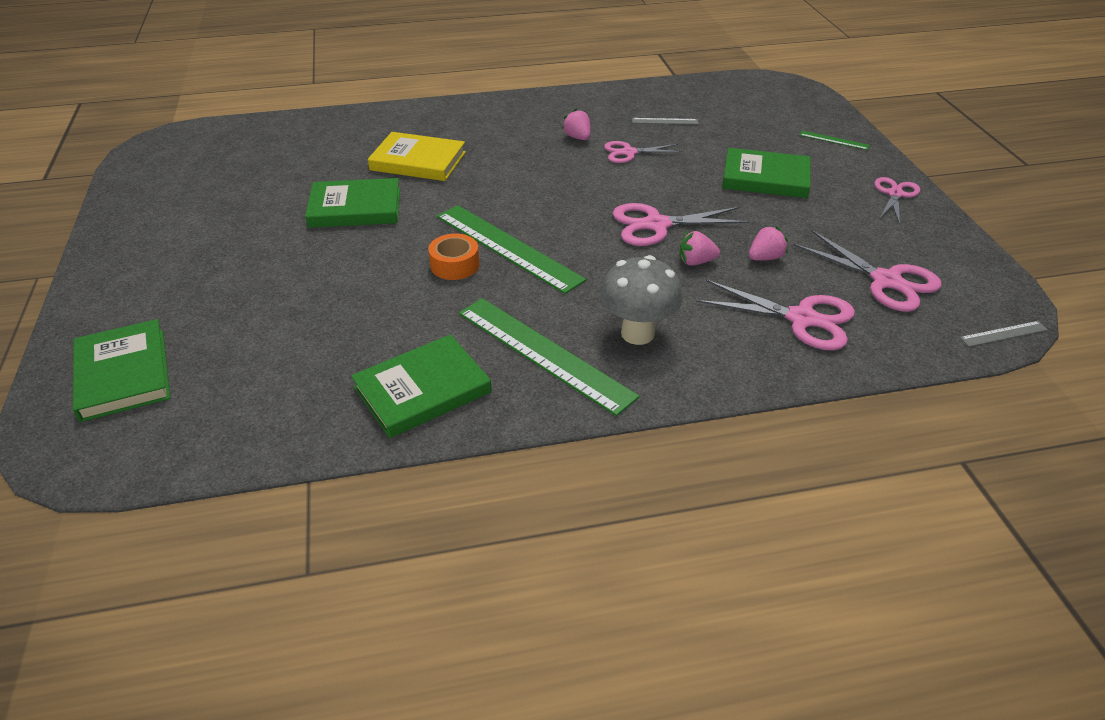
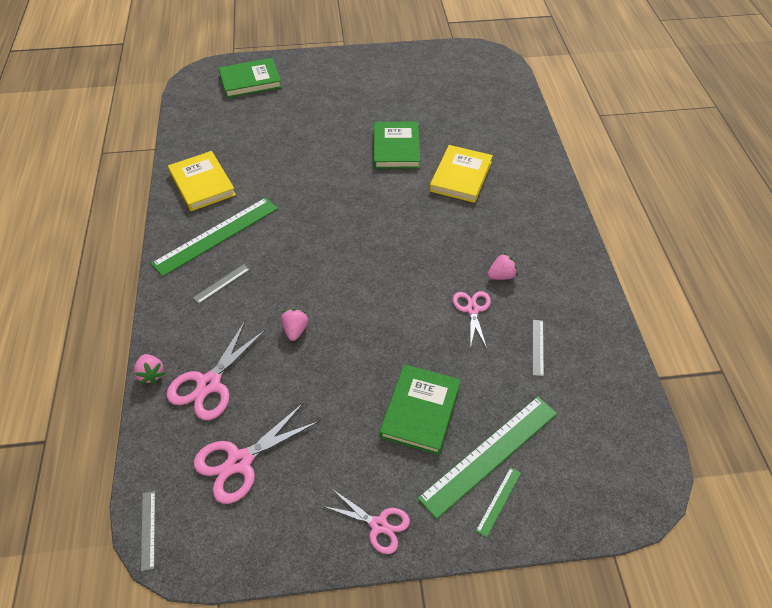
camera: 95 degrees right, 10 degrees up
(422, 390) = (202, 184): green book -> yellow book
(455, 265) = (319, 196): orange tape -> none
(507, 247) = (335, 223): green ruler -> green ruler (489, 454)
(637, 333) = (221, 283): grey mushroom -> grey ruler
(657, 225) = (350, 313): pink scissors -> none
(765, 258) = (291, 379): pink strawberry -> pink strawberry (151, 374)

